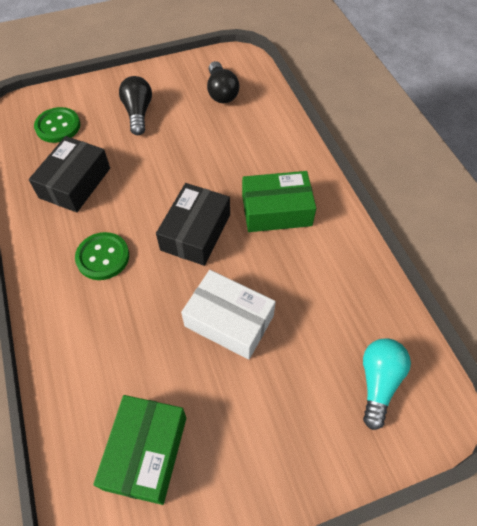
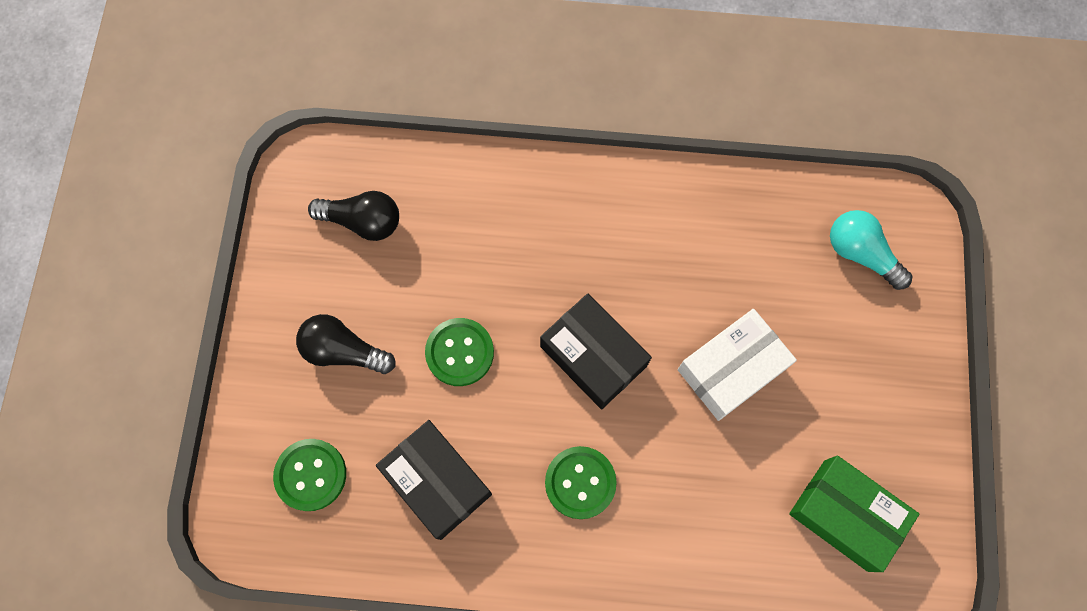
camera: 65 degrees left, 15 degrees up
(163, 163) = (459, 352): none -> green button
(276, 210) = (604, 247): green box -> none

